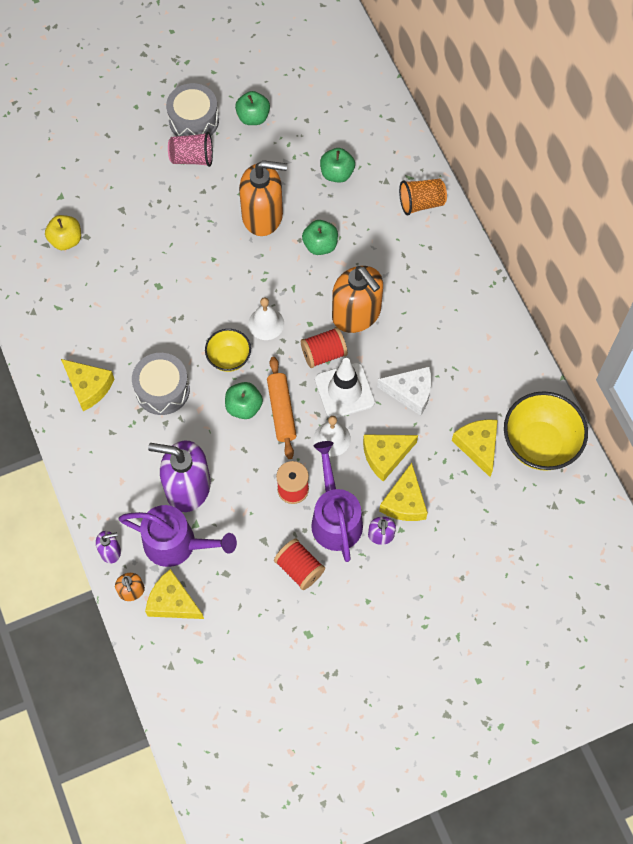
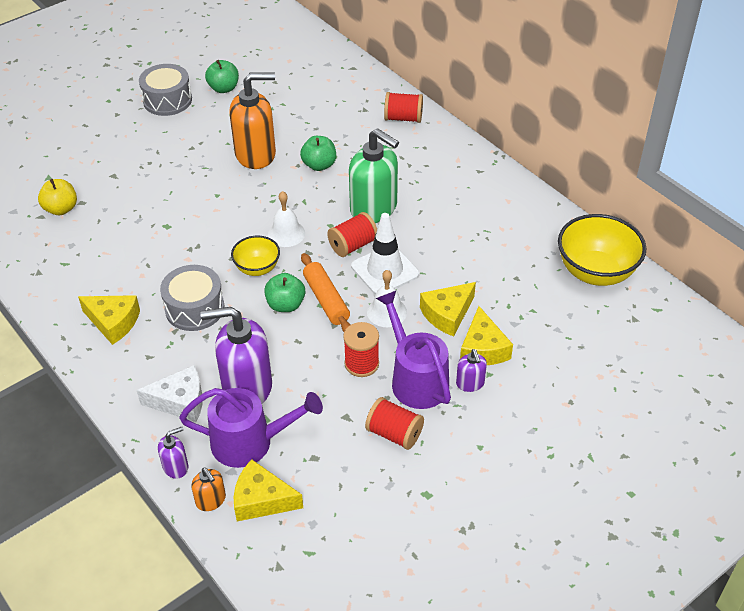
camera: 15 degrees left, 20 degrees down
(192, 158) = (173, 126): pink cup -> none
(337, 173) = (316, 112): green apple -> none
(356, 314) = (374, 209): orange soap dispenser -> green soap dispenser
(410, 392) = (451, 258): white cheese -> white cheese (180, 401)
(421, 203) = (403, 118): orange cup -> red spool
(478, 446) = (536, 286): yellow cheese -> none

